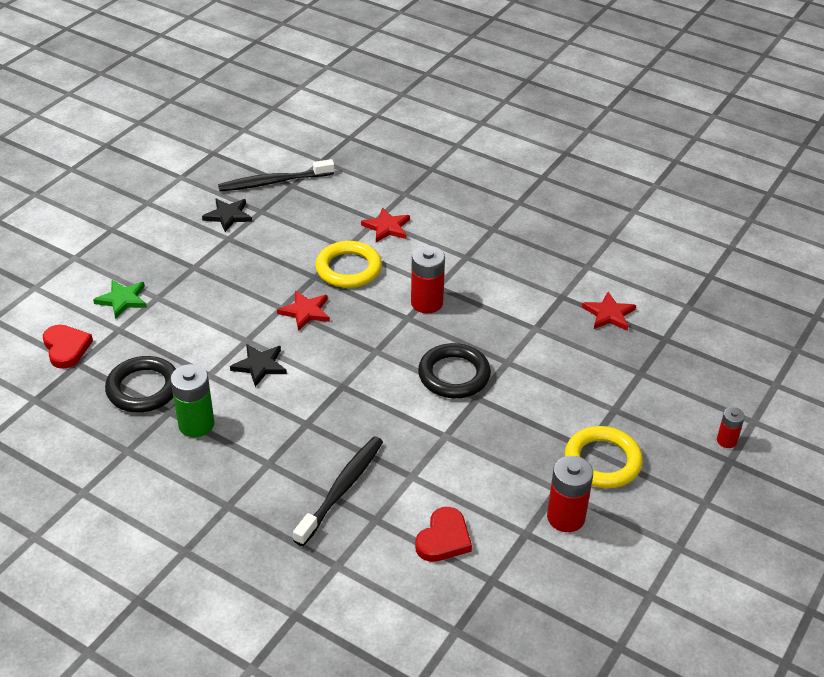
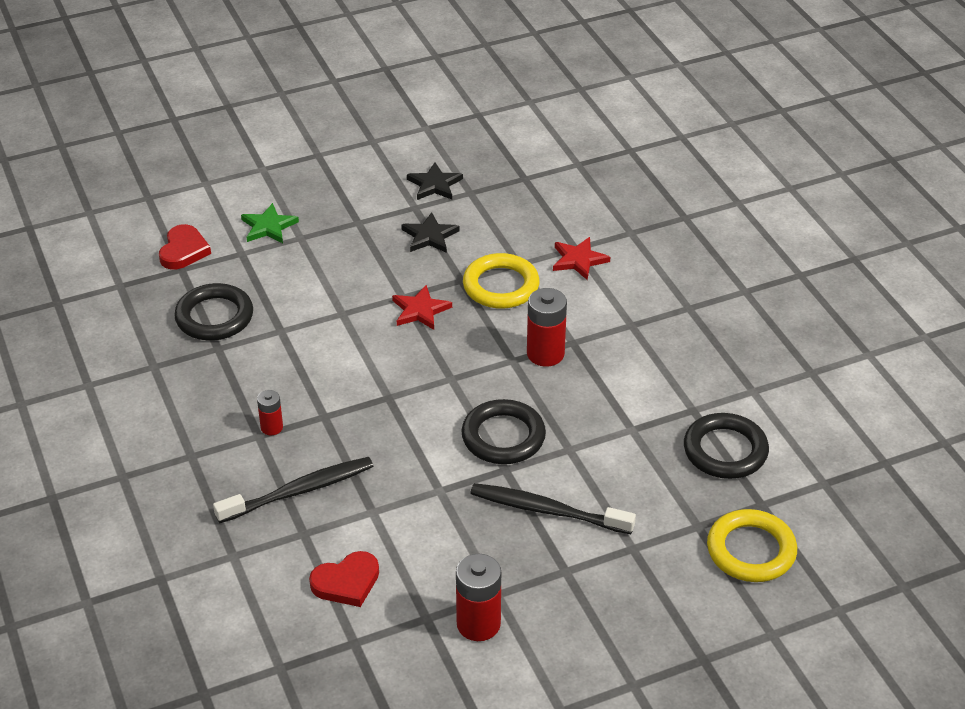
camera: 35 degrees right, 0 degrees up
(196, 424) = (229, 371): green battery -> none
(259, 365) = (332, 343): black star -> black star (430, 236)
(273, 182) = (509, 168): black toothbrush -> black toothbrush (547, 510)
(602, 461) = (568, 591): yellow ring -> yellow ring (751, 550)
(609, 314) = (725, 451): red star -> black ring
(726, 440) = (720, 638): red battery -> red battery (272, 427)

